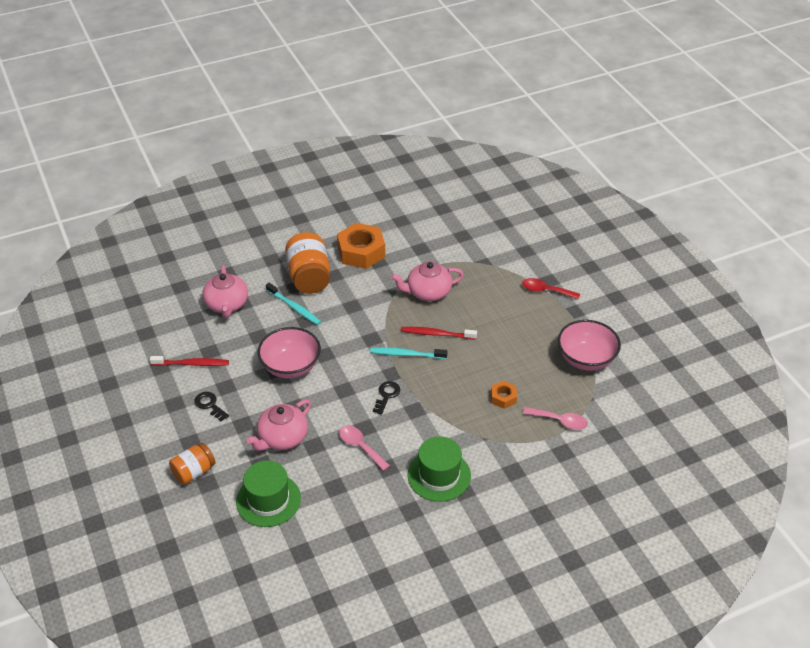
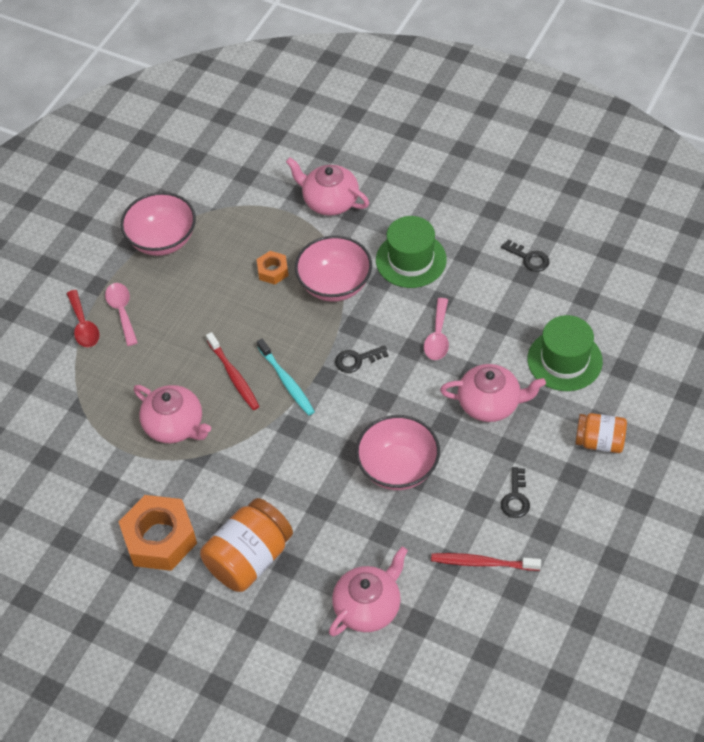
camera: 125 degrees left, 10 degrees up
(192, 364) = (482, 563): red toothbrush -> red toothbrush turned 45 degrees counterclockwise
(294, 307) = (311, 534): turquoise toothbrush -> none
(370, 545) = (529, 258): none -> black key
(459, 421) = (335, 284): none -> pink bowl
(539, 465) = (329, 201): none -> pink teapot
(560, 421) = (263, 216): pink spoon -> pink spoon (122, 311)

